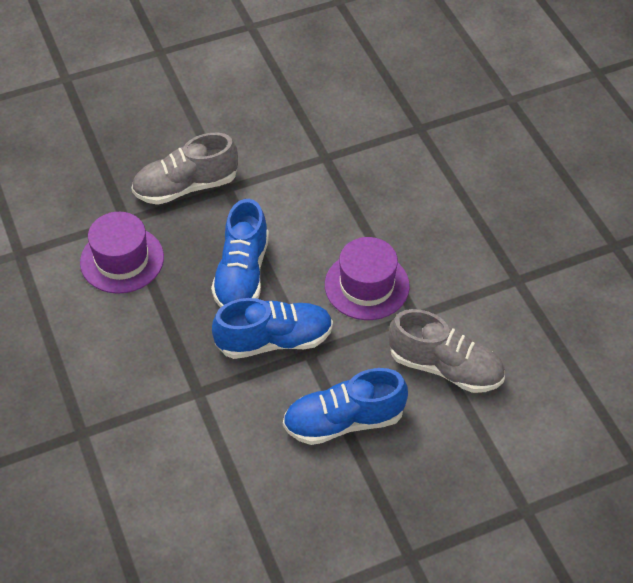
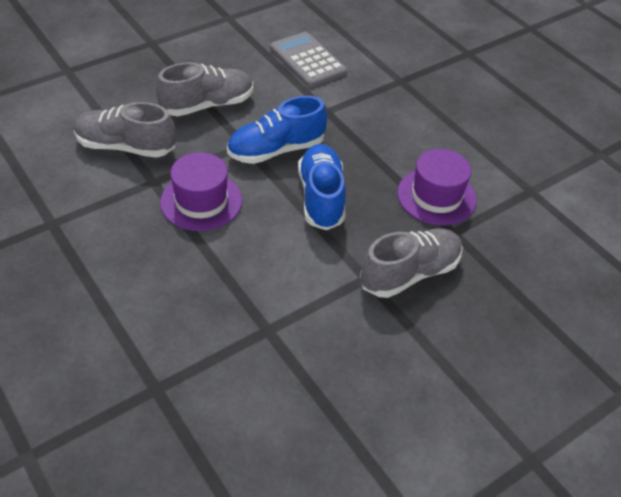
camera: 165 degrees right, 5 degrees down
(193, 489) = (307, 60): none -> grey calculator
(344, 421) = (207, 105): blue shoe -> grey shoe

